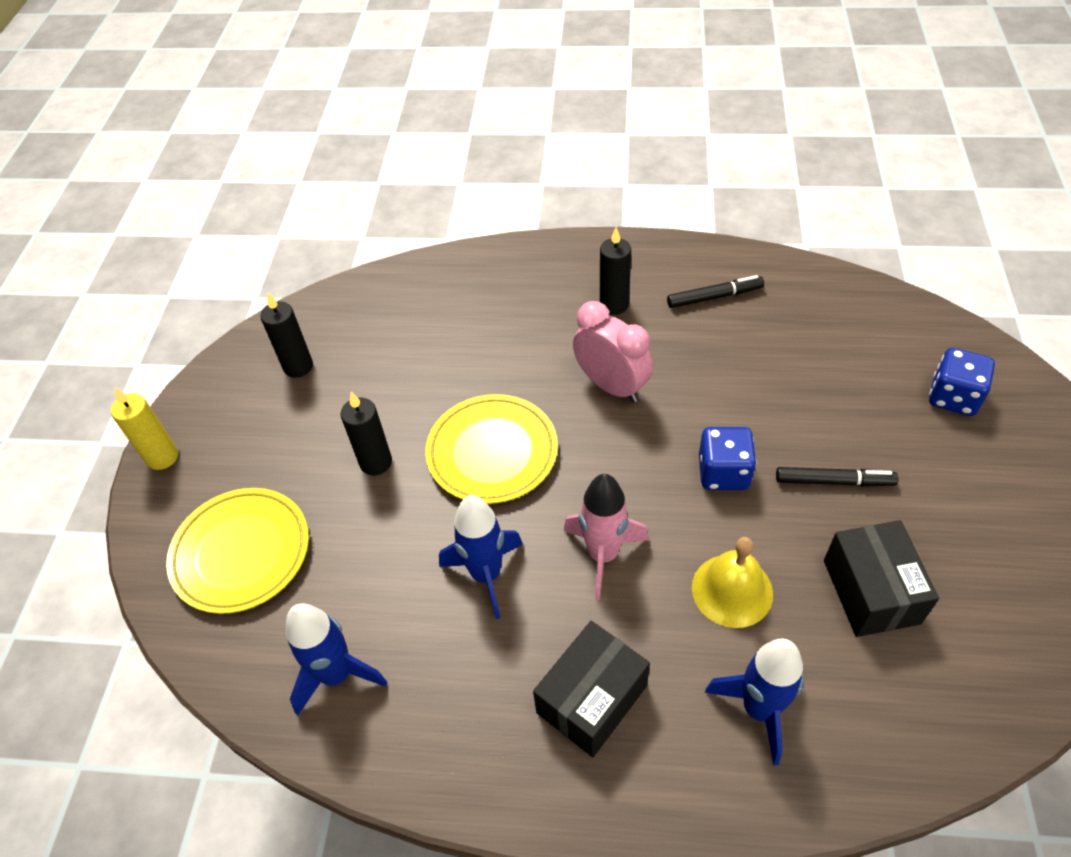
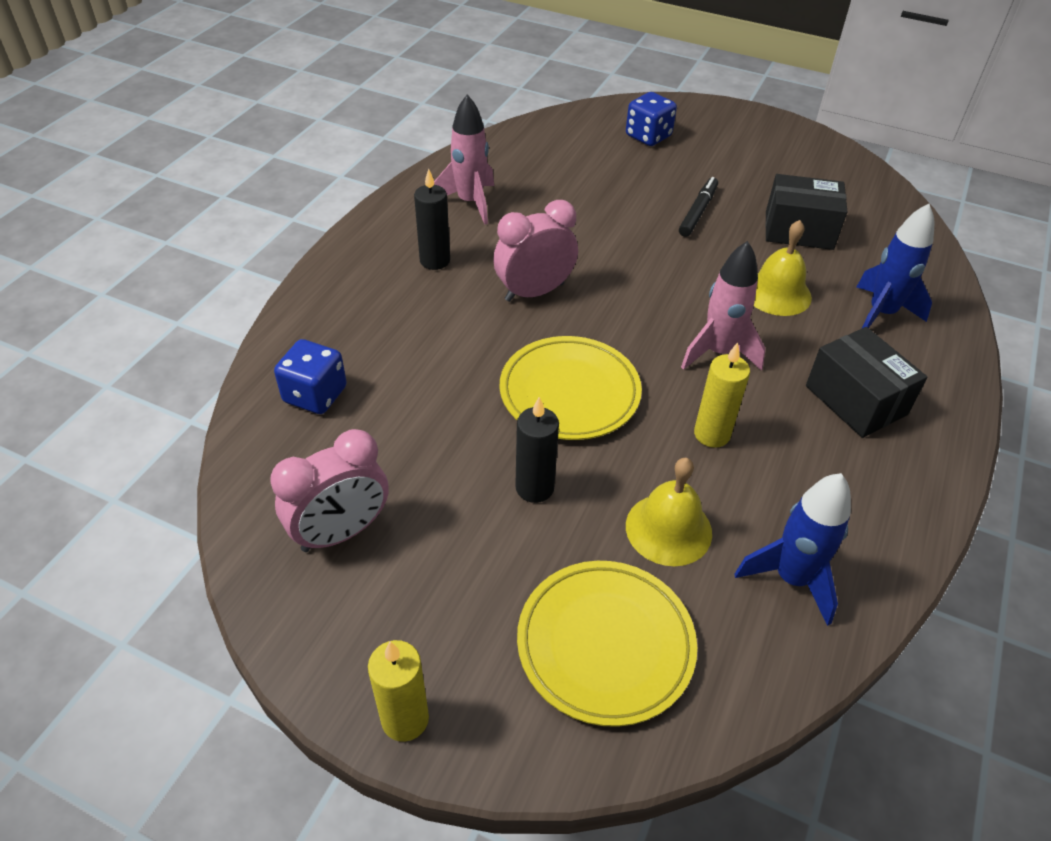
camera: 75 degrees left, 5 degrees down
(298, 366) = (341, 532): black candle -> pink clock
(363, 567) = (668, 529): none -> yellow bell
(486, 574) = (712, 434): blue rocket -> yellow candle
(714, 297) = (470, 203): black marker -> pink rocket
(723, 472) = (664, 261): blue dice -> blue dice (315, 395)

